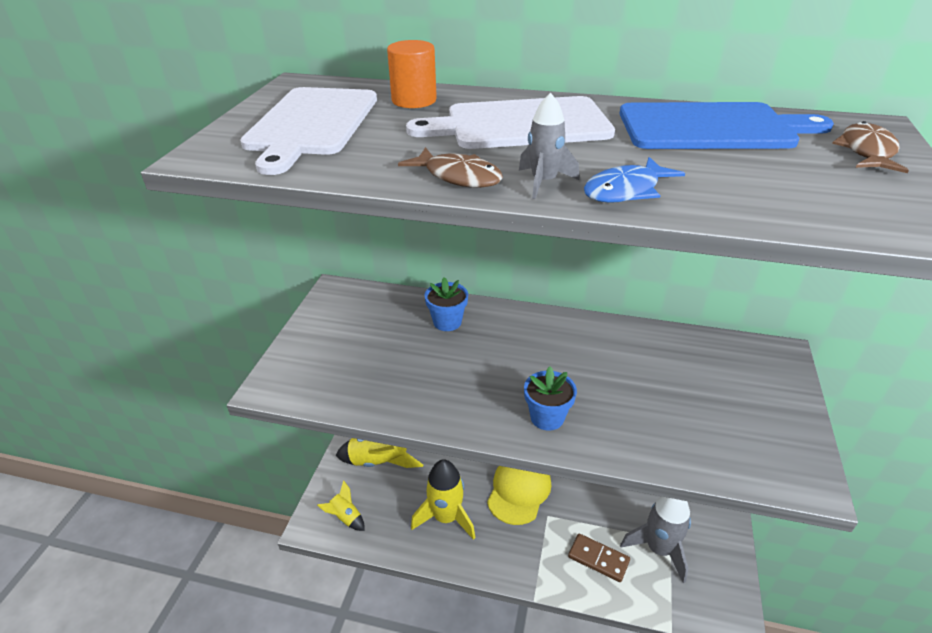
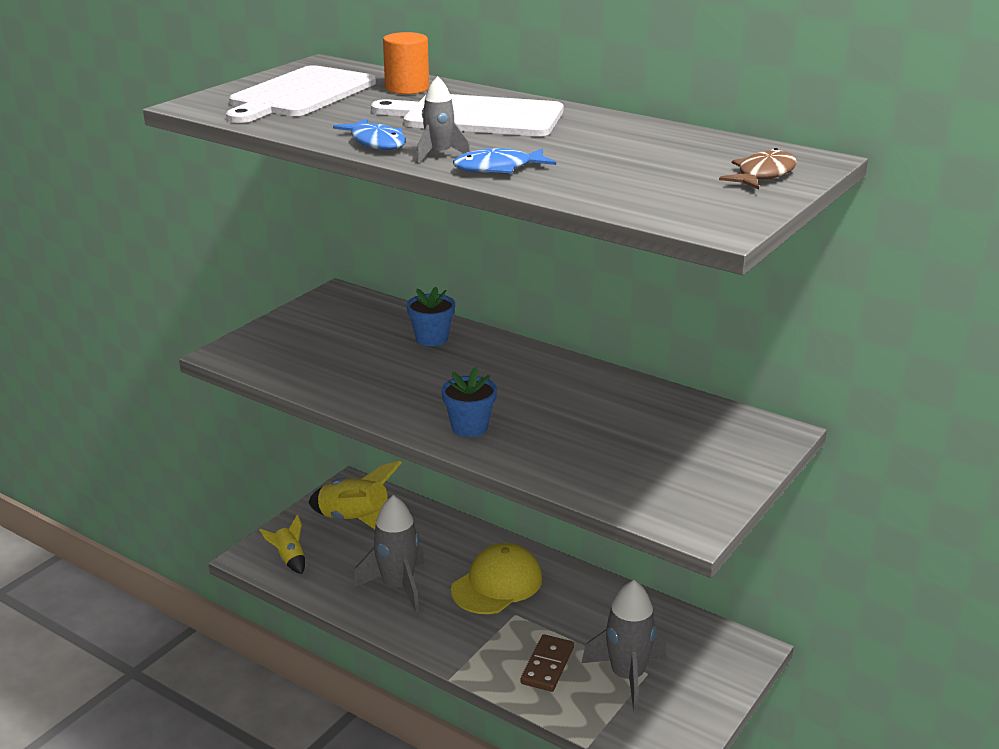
camera: 20 degrees right, 10 degrees down
(446, 517) = (398, 586): yellow rocket -> grey rocket
(458, 177) = (376, 142): brown fish -> blue fish
(598, 559) = (547, 665): brown domino -> brown domino turned 60 degrees clockwise
(712, 127) = (649, 140): blue cutting board -> none

